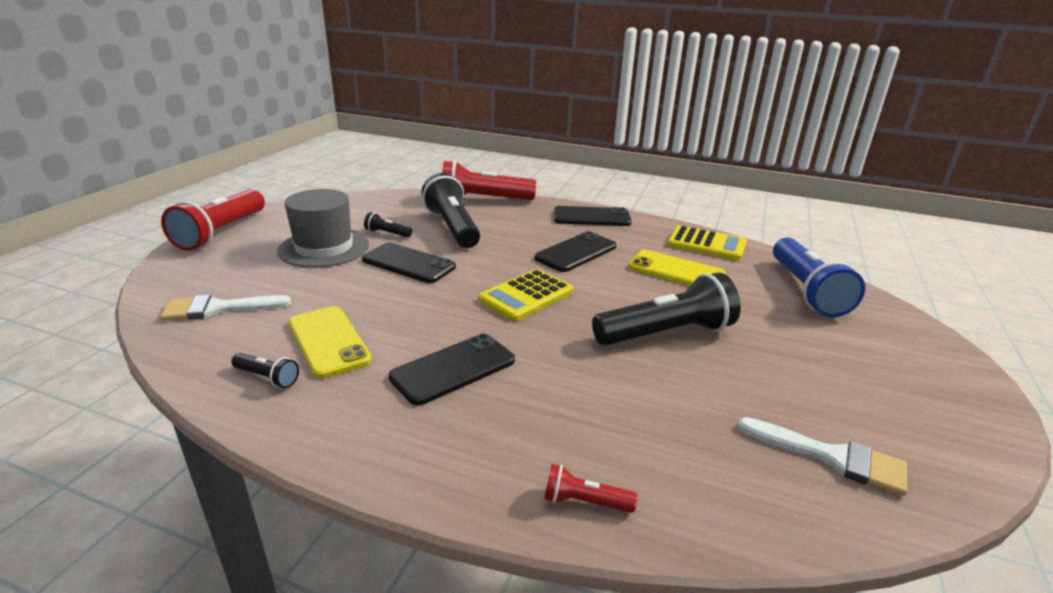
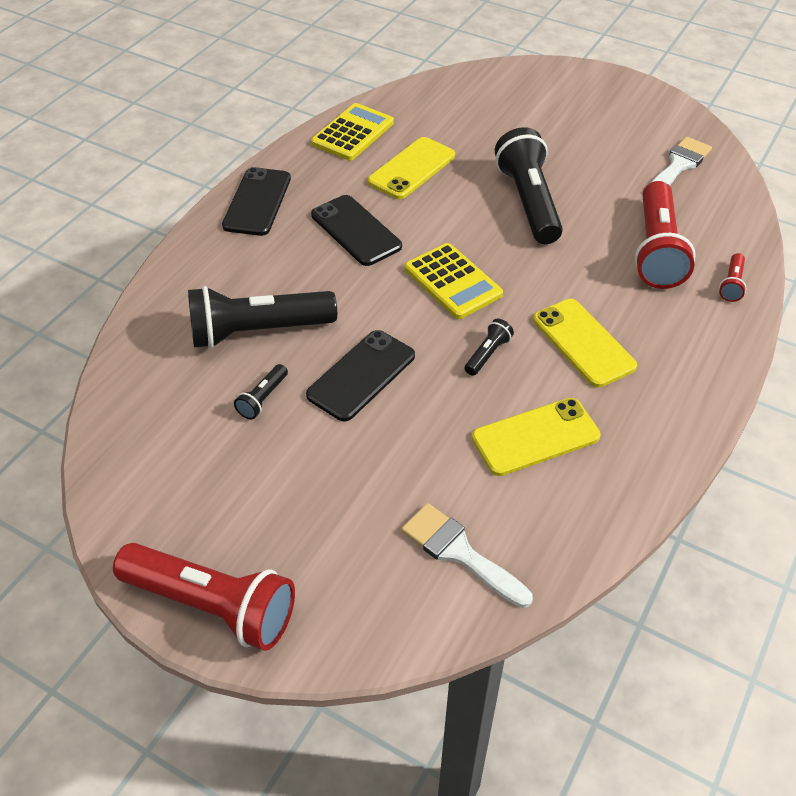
camera: 80 degrees left, 20 degrees up
(218, 309) = (459, 552): white brush -> white brush turned 135 degrees clockwise
(267, 378) = (599, 478): black flashlight -> black flashlight (488, 354)
(324, 248) = (297, 465): grey hat -> none
(453, 369) = (583, 343): black phone -> yellow phone
(483, 200) = (164, 295): red flashlight -> red flashlight (656, 251)
(806, 291) = (461, 103): blue flashlight -> none

